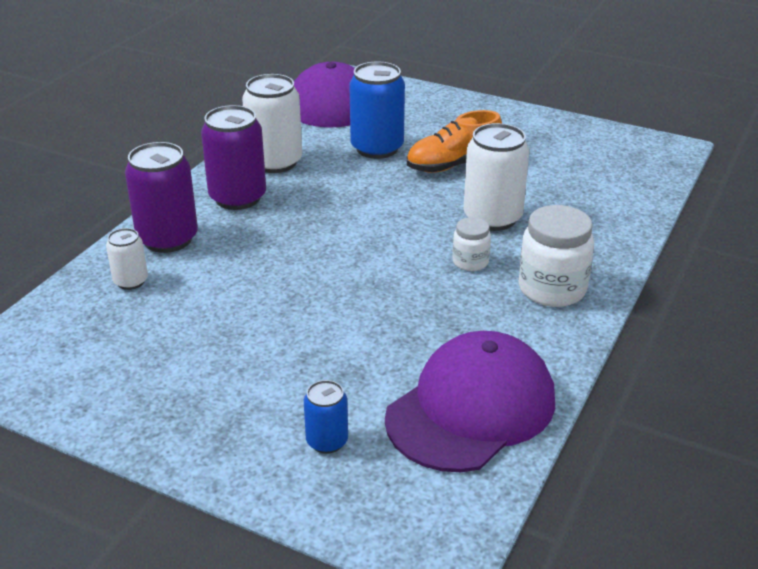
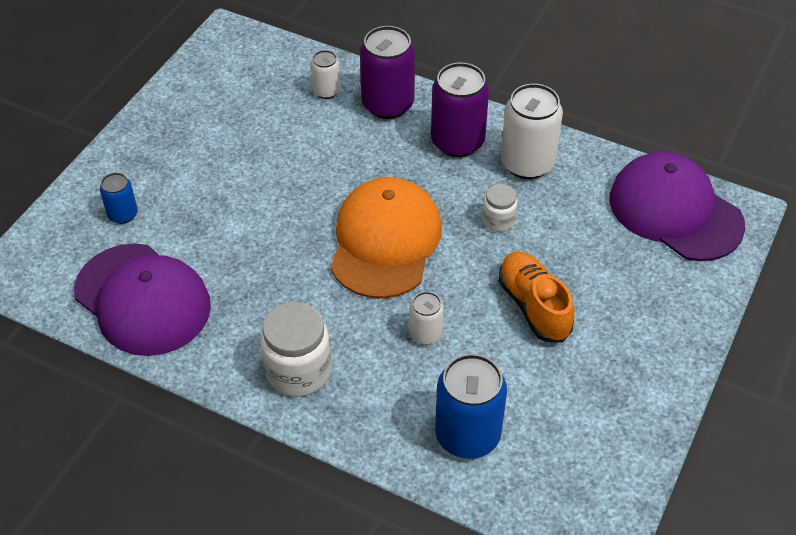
camera: 90 degrees right, 15 degrees up
(376, 240) = (385, 241): none -> orange cap
(377, 148) = (565, 242): blue can -> blue can (467, 435)
(470, 262) = (346, 311): white jar -> white jar (498, 221)
(492, 218) = (425, 334): white can -> white can, size x0.54

